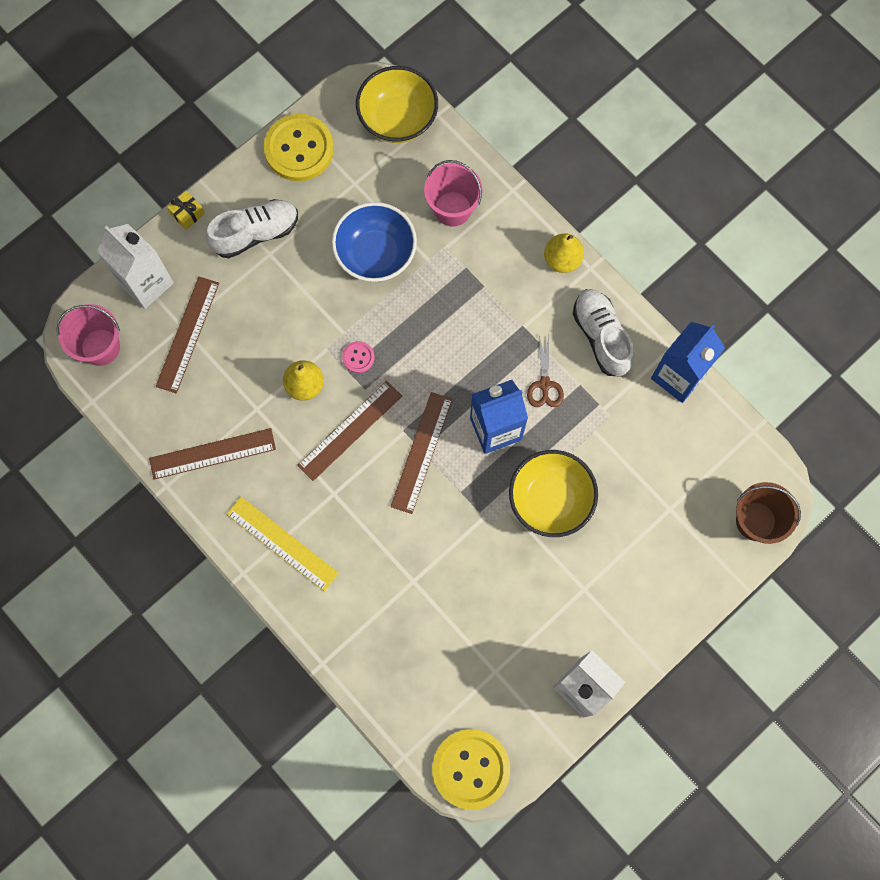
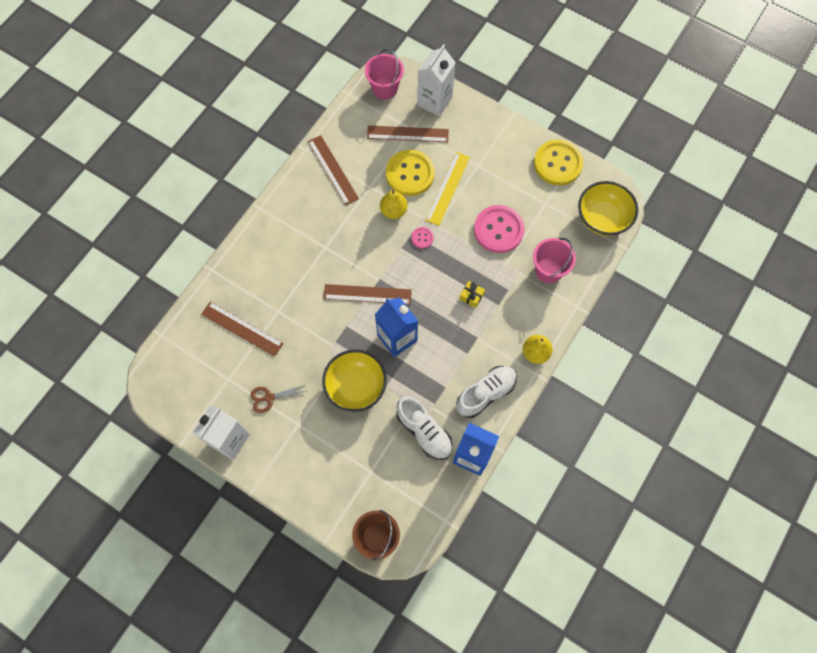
camera: 75 degrees right, 5 degrees down
(187, 213) = (489, 111): yellow gift -> yellow gift (471, 296)
(255, 233) = (489, 154): white shoe -> white shoe (424, 431)
(282, 543) = (284, 225): yellow ruler -> yellow ruler (448, 188)
(350, 430) = (370, 246): brown ruler -> brown ruler (242, 329)
(375, 254) = (498, 230): blue bowl -> pink button
(471, 769) = (160, 379): yellow button -> yellow button (410, 174)
(544, 384) = (438, 363): brown scissors -> brown scissors (269, 397)

